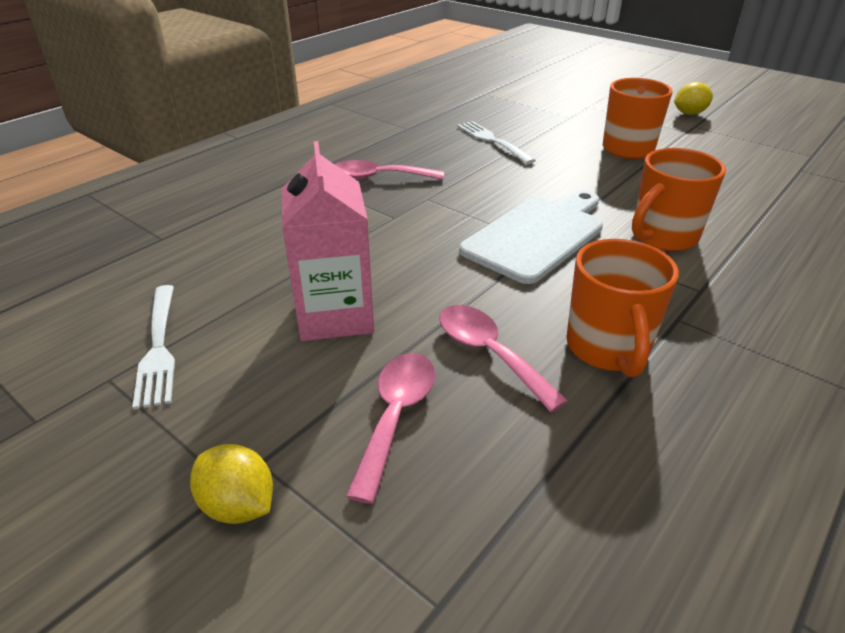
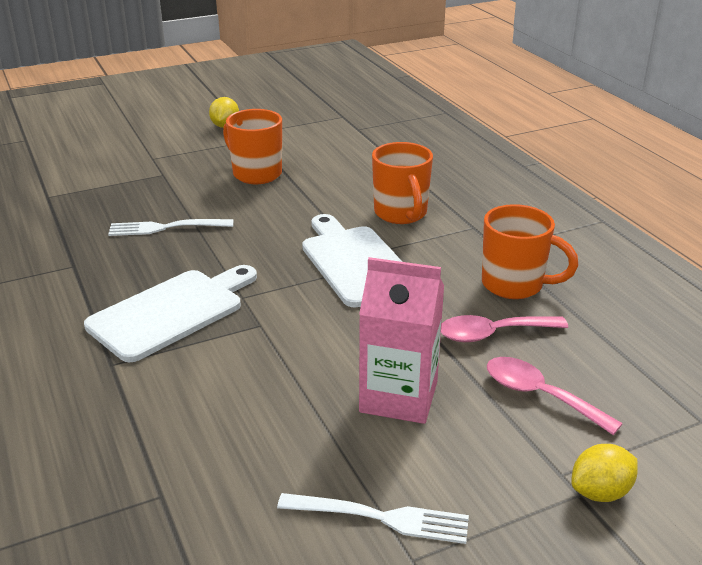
camera: 65 degrees left, 5 degrees down
(379, 177) = (171, 312): pink spoon -> white cutting board

